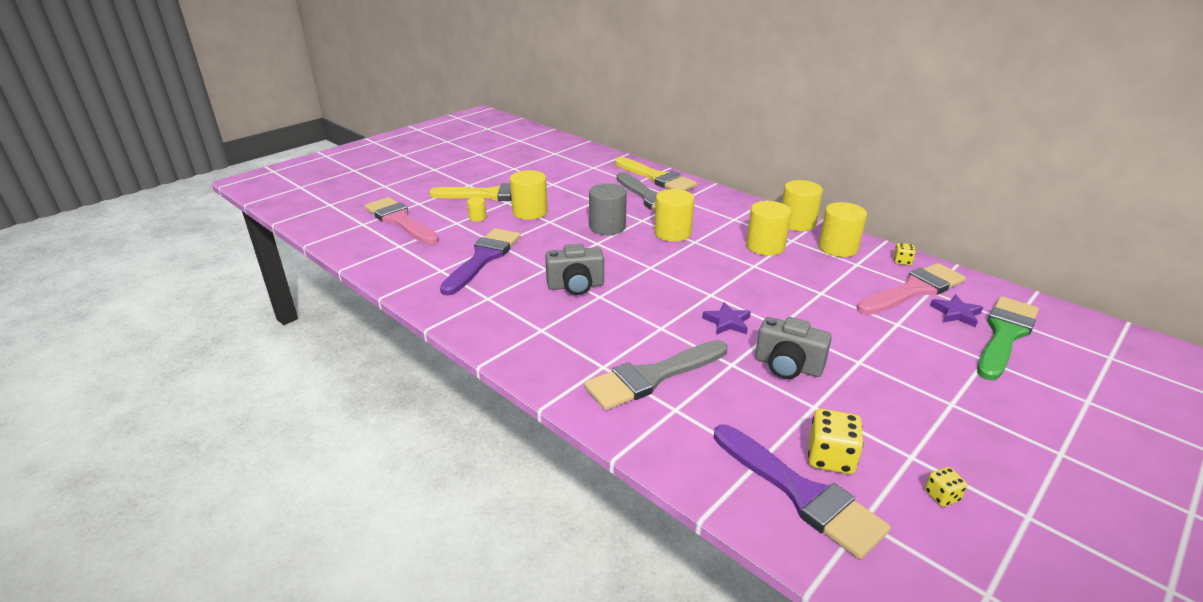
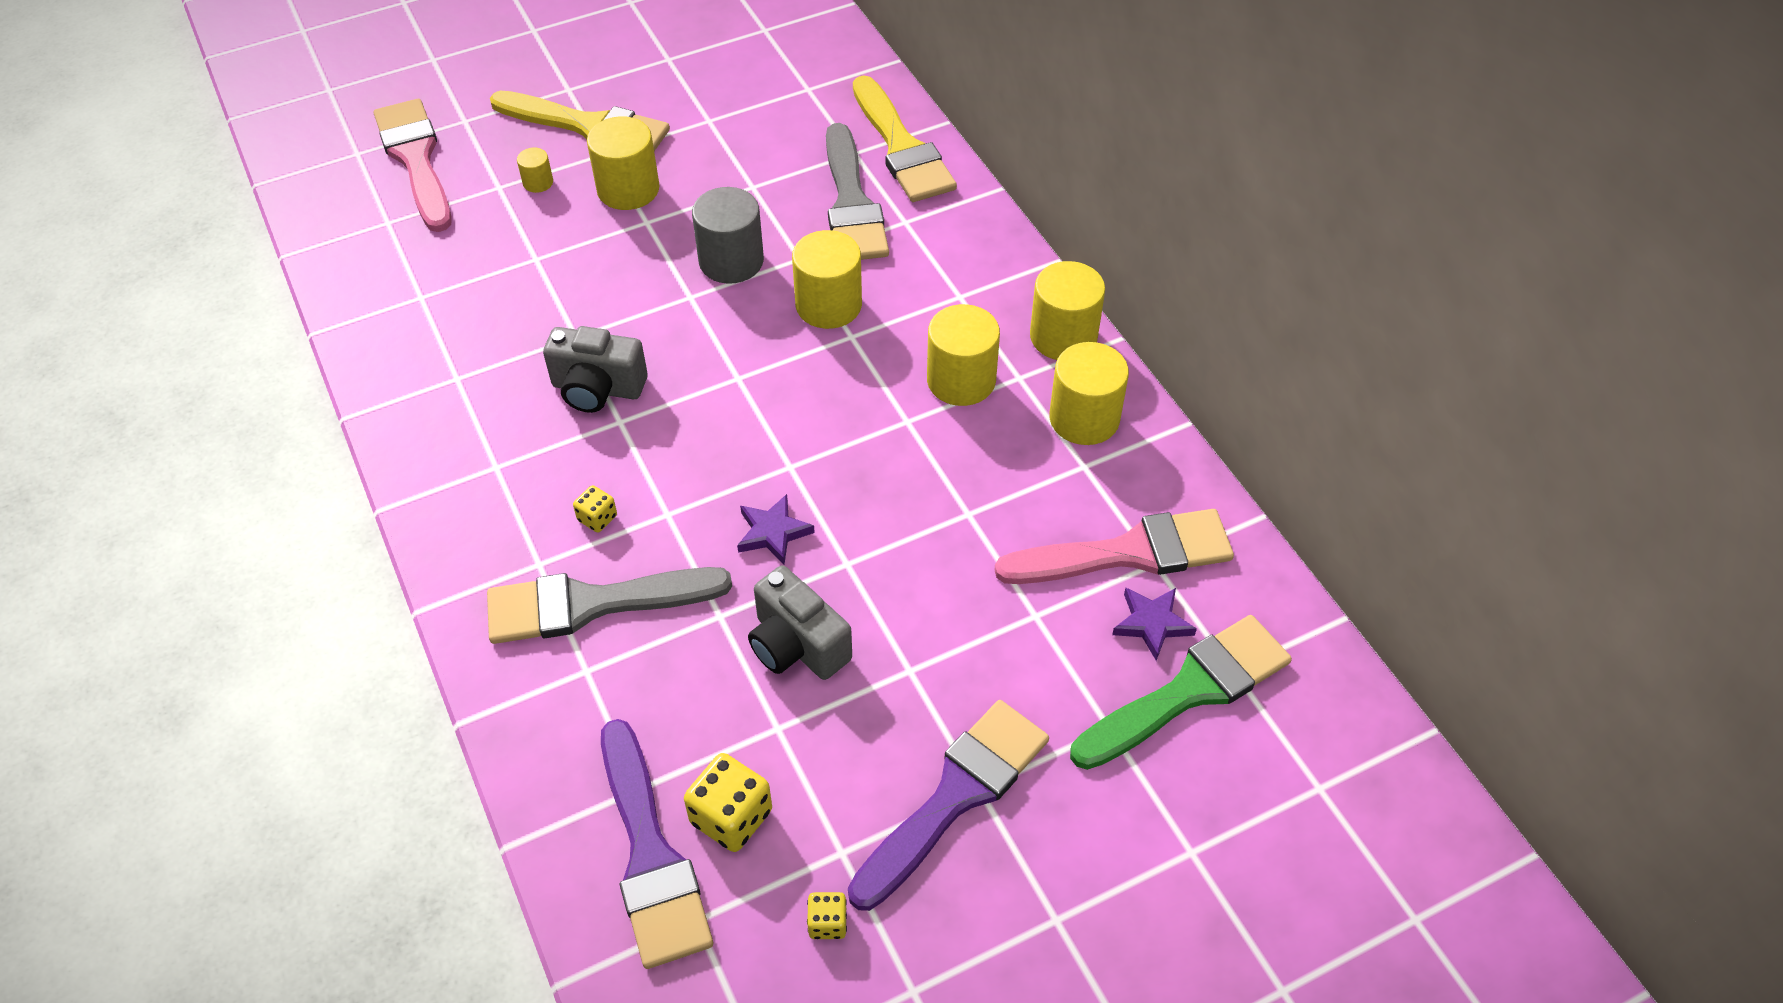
camera: 20 degrees right, 20 degrees up
(483, 258) = (495, 286): purple brush -> purple brush (955, 796)
(902, 261) = (1169, 482): yellow dice -> yellow dice (597, 518)

